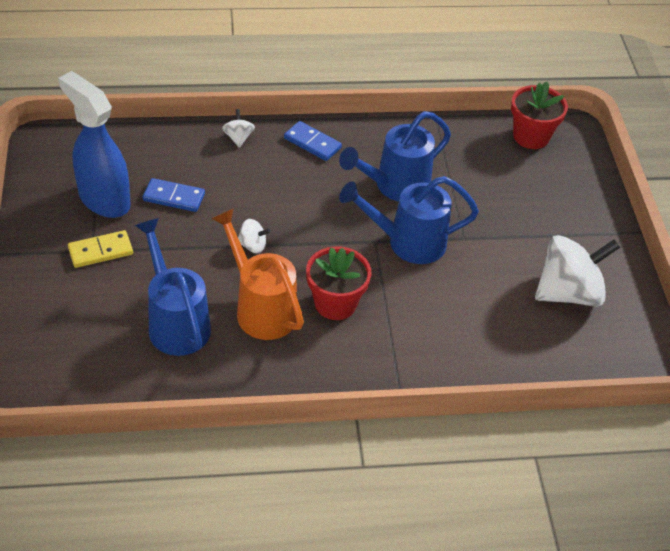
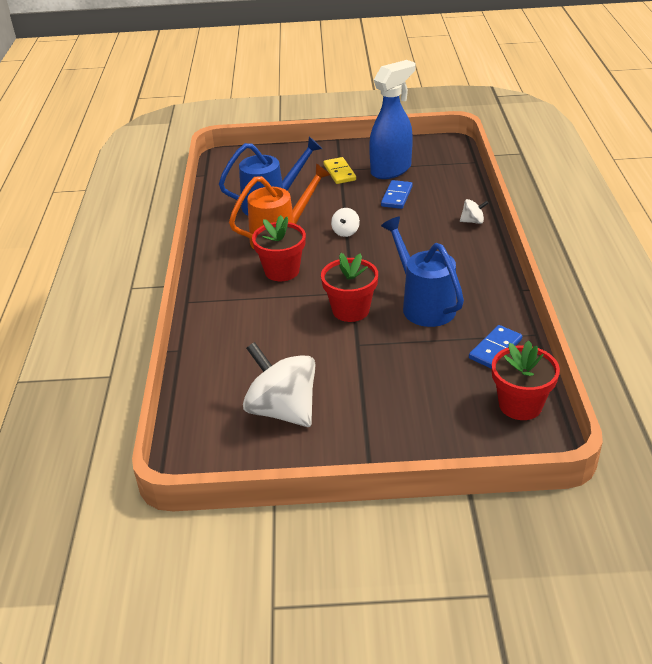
camera: 100 degrees right, 10 degrees down
(312, 143) = (474, 258): blue domino -> blue domino (495, 349)
(408, 242) = (350, 310): blue watering can -> red flower pot
(568, 293) = (282, 410): white spinning top -> white spinning top turned 150 degrees clockwise

